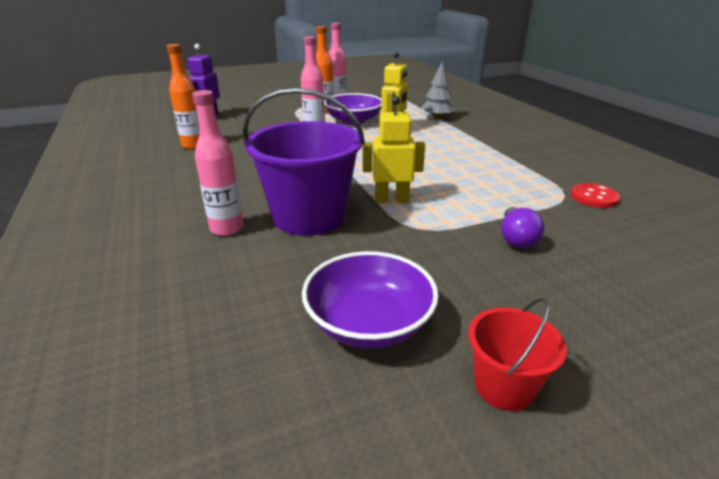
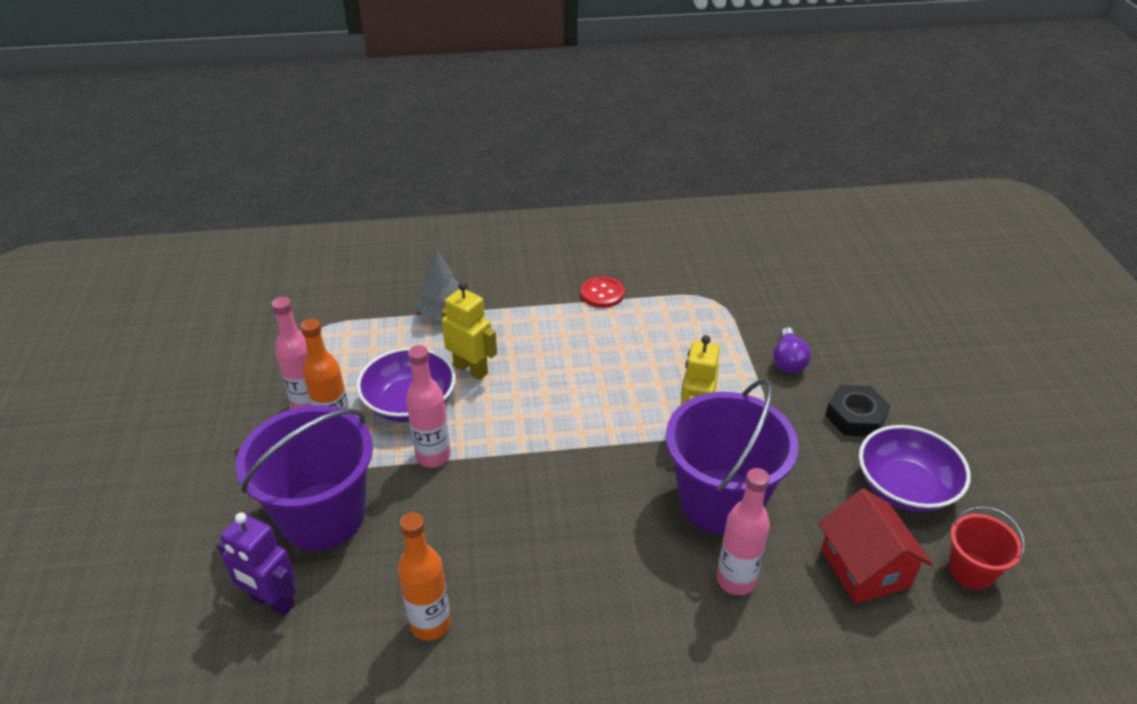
camera: 75 degrees left, 10 degrees up
(245, 295) = (865, 568): none -> red house
(263, 117) = (322, 516): none -> purple bucket
(464, 284) = (855, 416): none -> black nut
(504, 386) = (967, 433): red bucket -> red bucket (971, 570)
(516, 238) = (788, 361): purple light bulb -> purple light bulb turned 75 degrees clockwise
(594, 197) = (720, 283): red button -> red button (602, 293)

